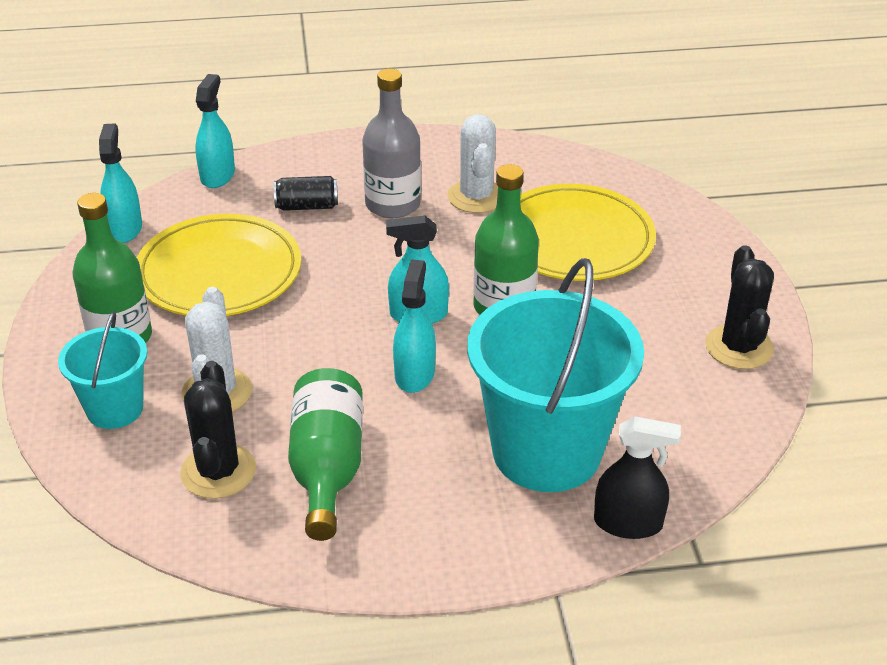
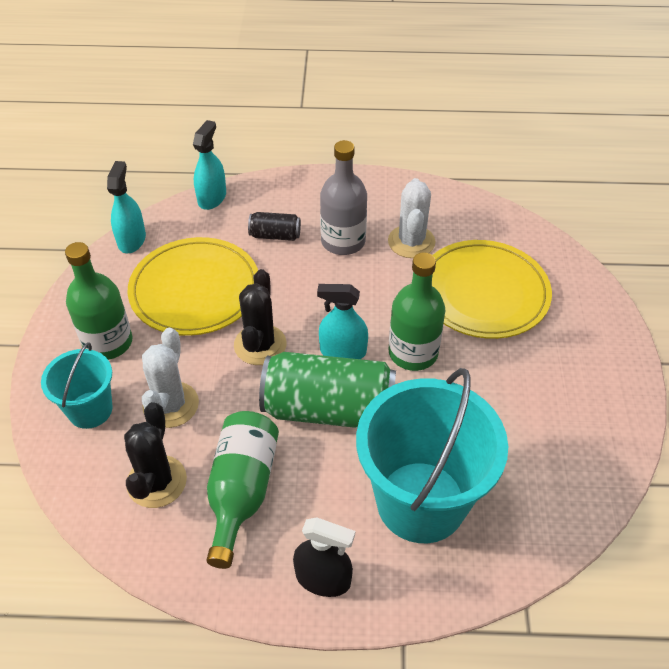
camera: 10 degrees right, 10 degrees up
(414, 374) = (328, 409): turquoise spray bottle -> green can
(628, 523) = (475, 584): black spray bottle -> black spray bottle (323, 578)
(739, 347) = (601, 419): black cactus -> black cactus (260, 345)

